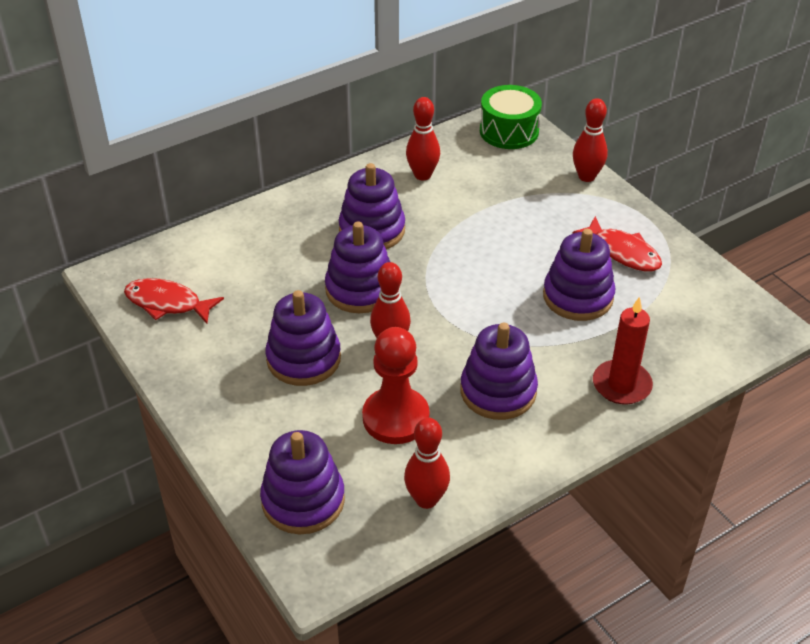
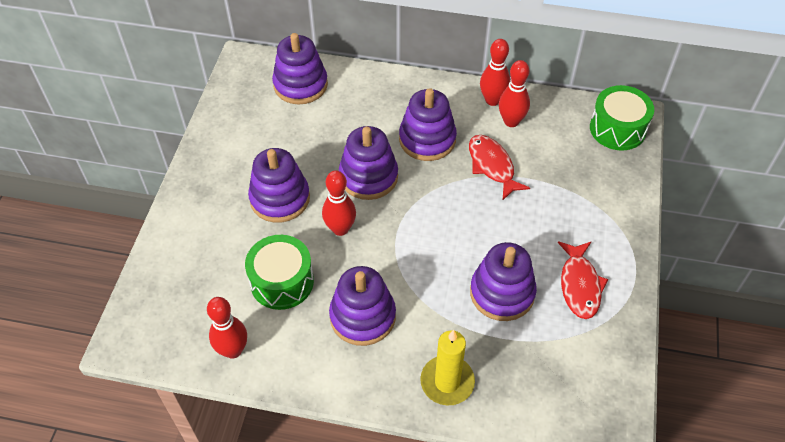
camera: 45 degrees right, 10 degrees up
(167, 303) = (253, 103): red fish -> red fish (492, 166)
(303, 500) = (171, 290): purple stacking toy -> purple stacking toy (300, 85)
(395, 418) = (282, 281): red pawn -> green drum
(586, 176) = (631, 205): red bowling pin -> red bowling pin (492, 100)
(621, 385) = (447, 382): red candle -> yellow candle

